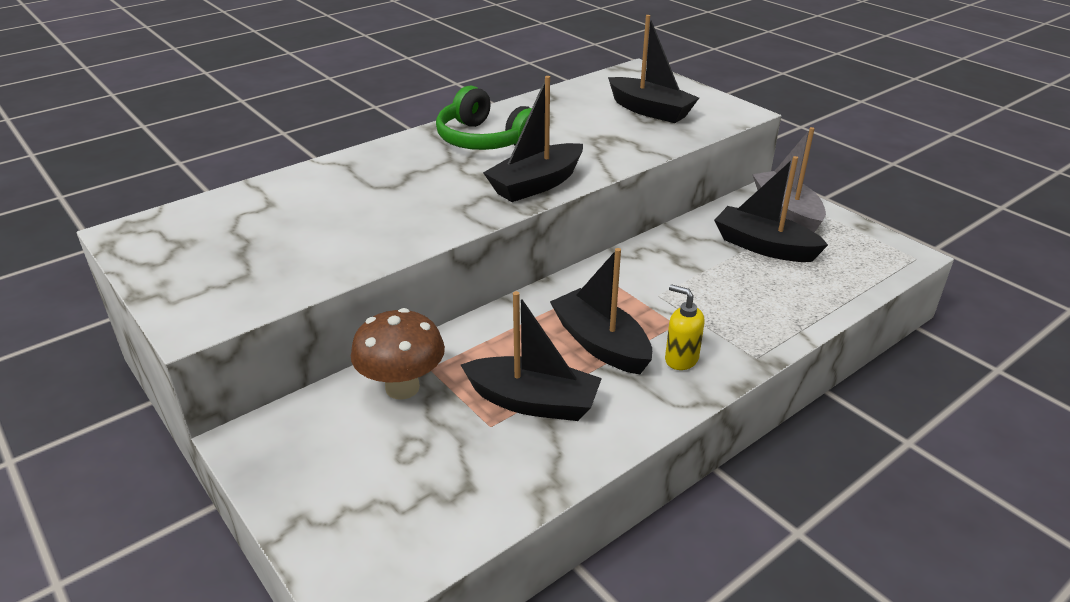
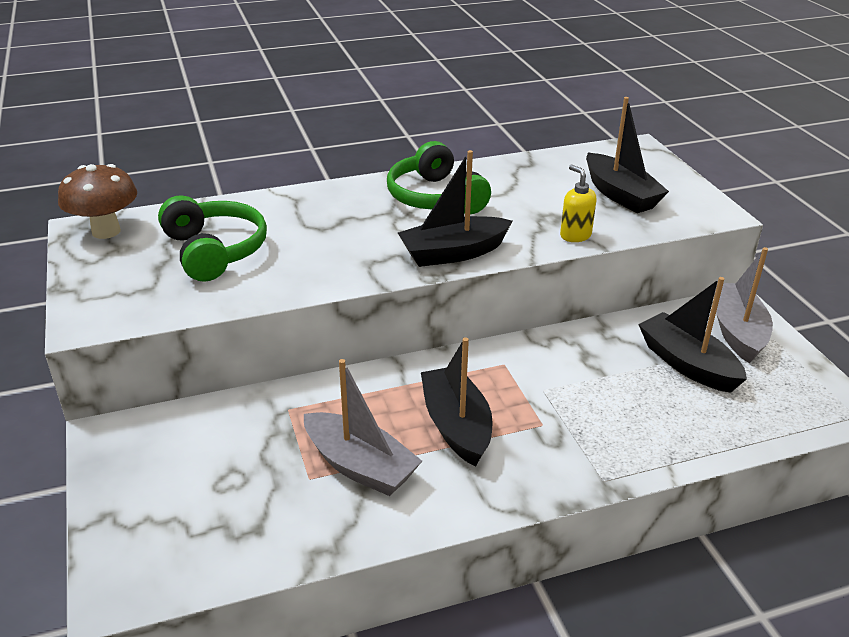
camera: 20 degrees right, 0 degrees up
(293, 226) = (215, 251): none -> green headphones
(402, 387) = (254, 421): brown mushroom -> brown mushroom (106, 231)
(533, 402) = (360, 466): black boat -> grey boat
(681, 359) = (525, 462): yellow soap dispenser -> yellow soap dispenser (575, 235)

